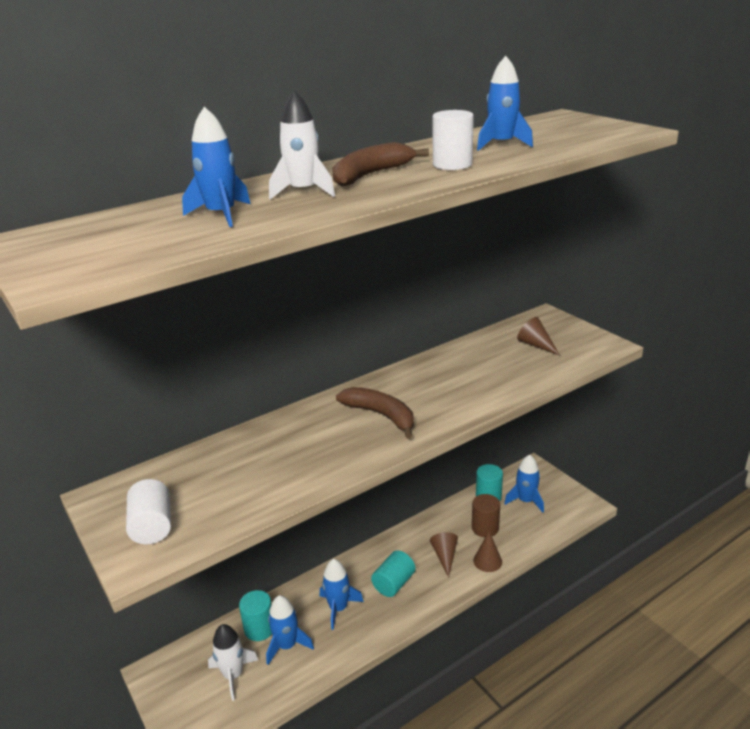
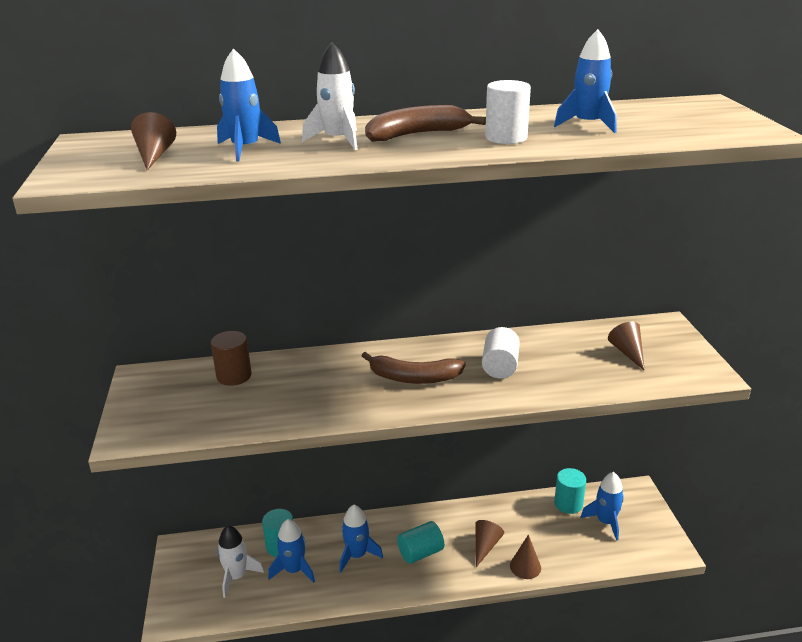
camera: 25 degrees right, 0 degrees up
(129, 238) = (154, 156): none -> brown cone
(152, 526) = (158, 413): white cylinder -> white cylinder (500, 366)
(381, 415) = (414, 378): brown banana -> brown banana turned 120 degrees clockwise
(485, 528) = (544, 533): brown cylinder -> brown cylinder (234, 376)

